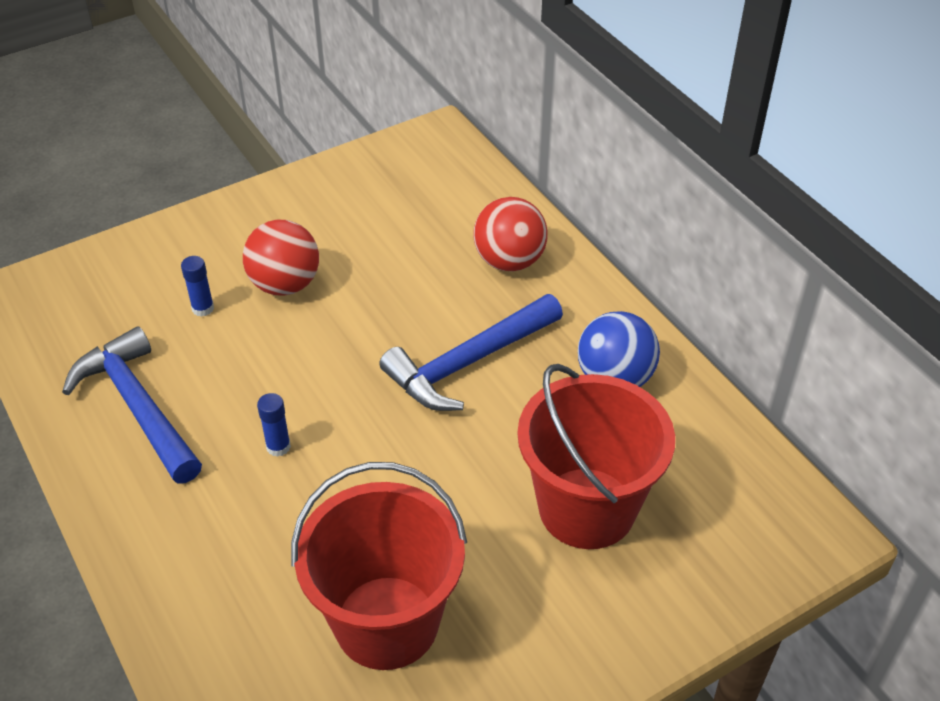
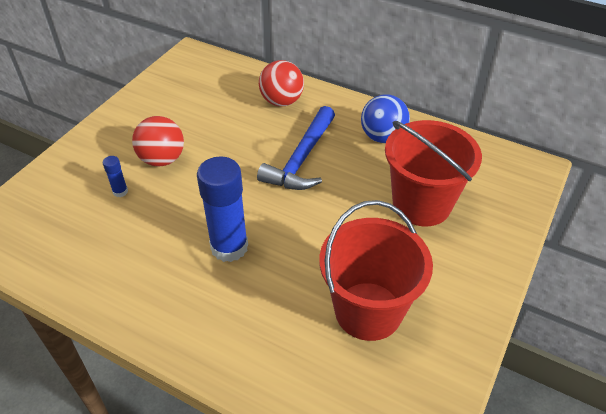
camera: 30 degrees left, 0 degrees up
(138, 406) = (121, 263): blue hammer -> none
(278, 447) = (229, 247): blue glue stick -> blue glue stick, size x2.31

